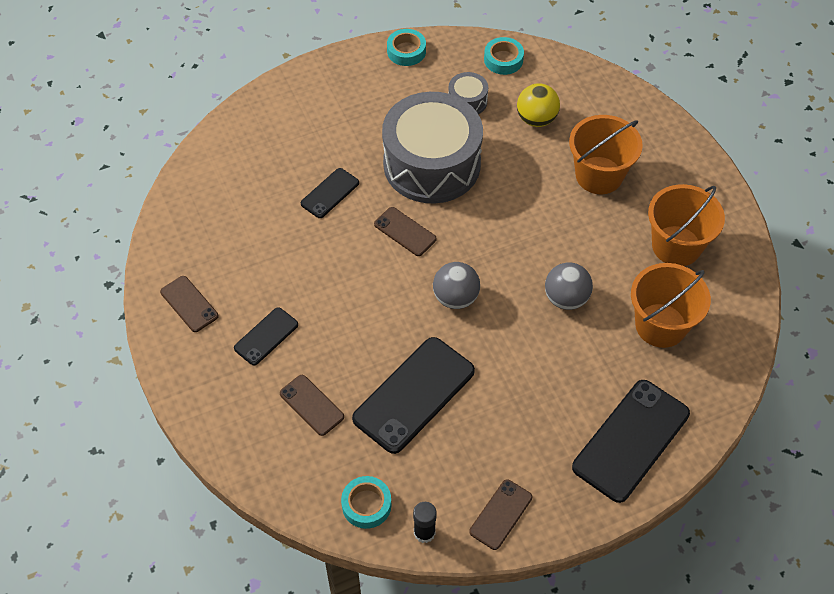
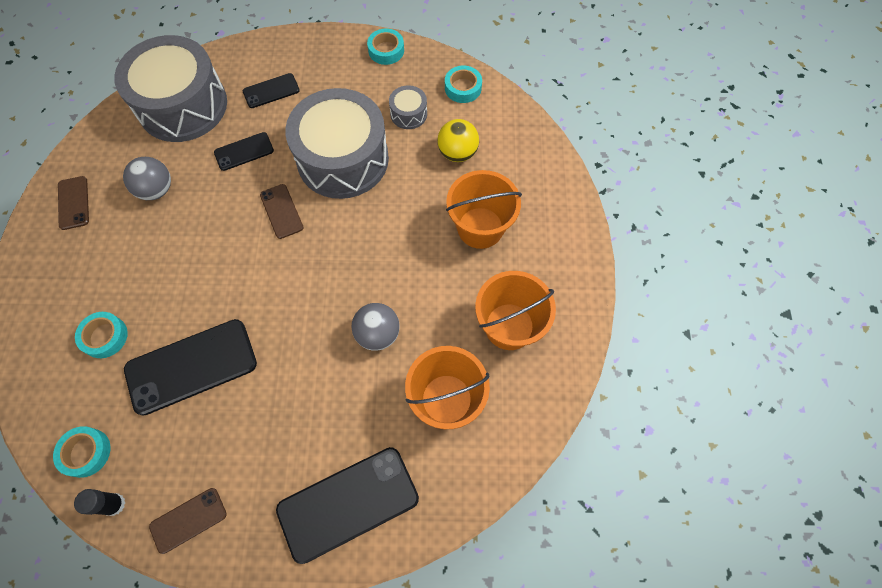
camera: 25 degrees right, 10 degrees up
(236, 174) = (183, 105): none -> grey drum
(266, 336) = (111, 257): black phone -> black phone (271, 91)
(311, 405) = (105, 337): brown phone -> turquoise tape
(455, 298) = (284, 291): grey ball -> grey ball (156, 190)

